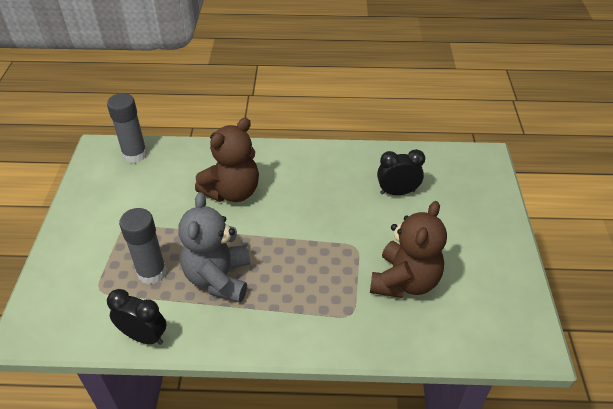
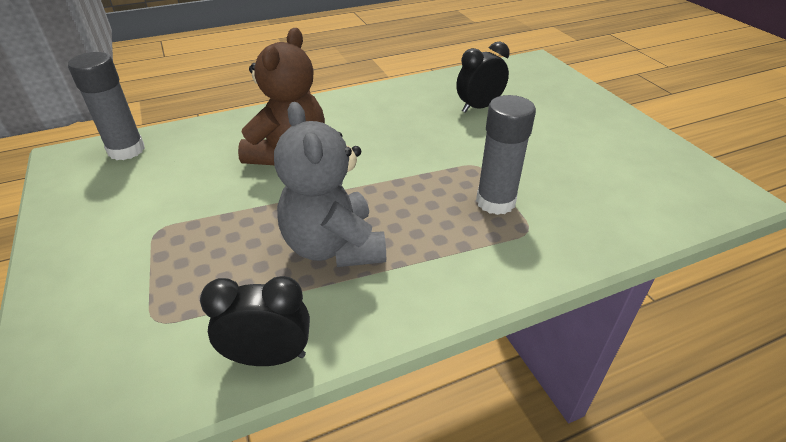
camera: 25 degrees left, 5 degrees down
(152, 272) = (230, 271): grey glue stick -> grey glue stick (495, 202)
(404, 281) = (557, 180): brown teddy bear -> none

